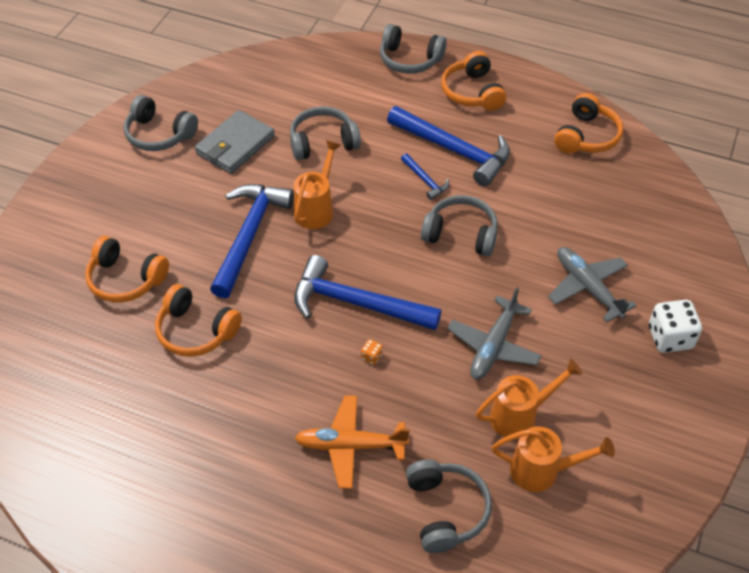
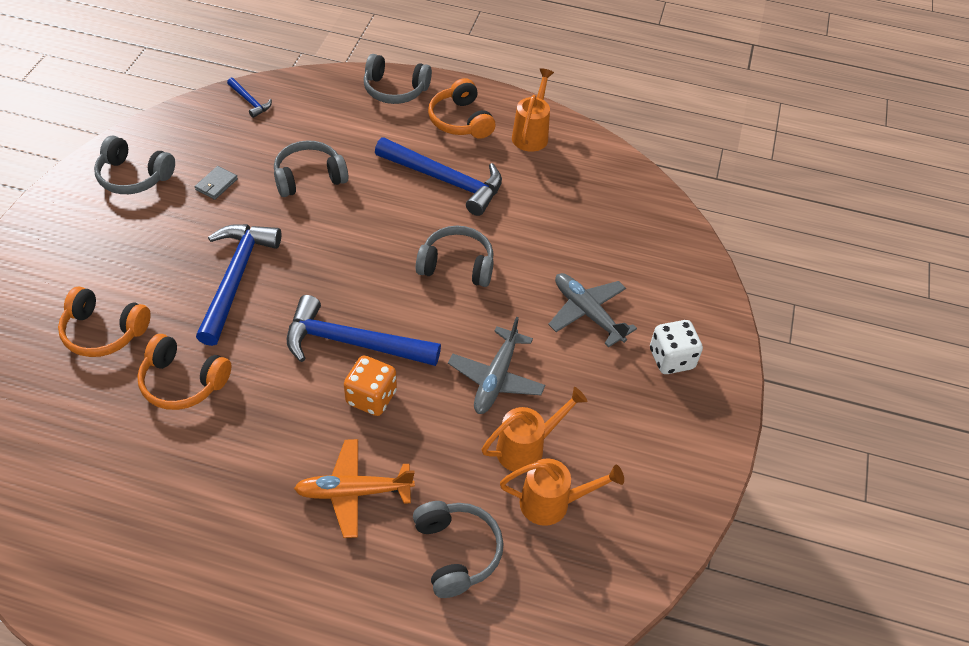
camera: 10 degrees left, 0 degrees up
(235, 145) = (216, 184): grey wallet -> grey wallet, size x0.51
(316, 209) = (305, 247): orange watering can -> orange watering can (531, 134)
(372, 357) = (371, 397): orange dice -> orange dice, size x2.28
(425, 180) = (417, 212): blue hammer -> blue hammer (250, 101)
(586, 136) = (577, 161): orange headphones -> none

